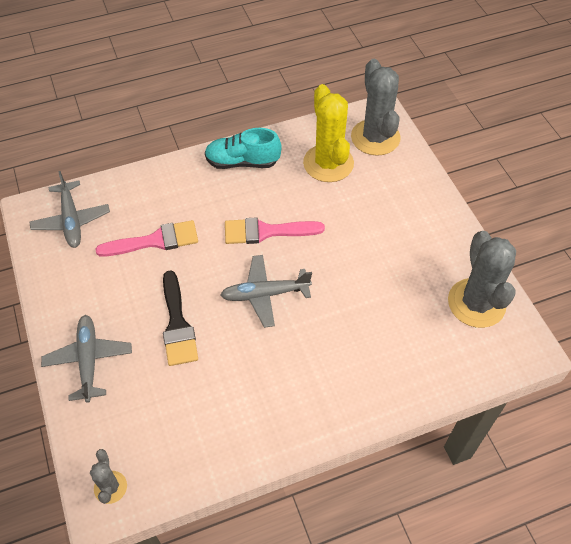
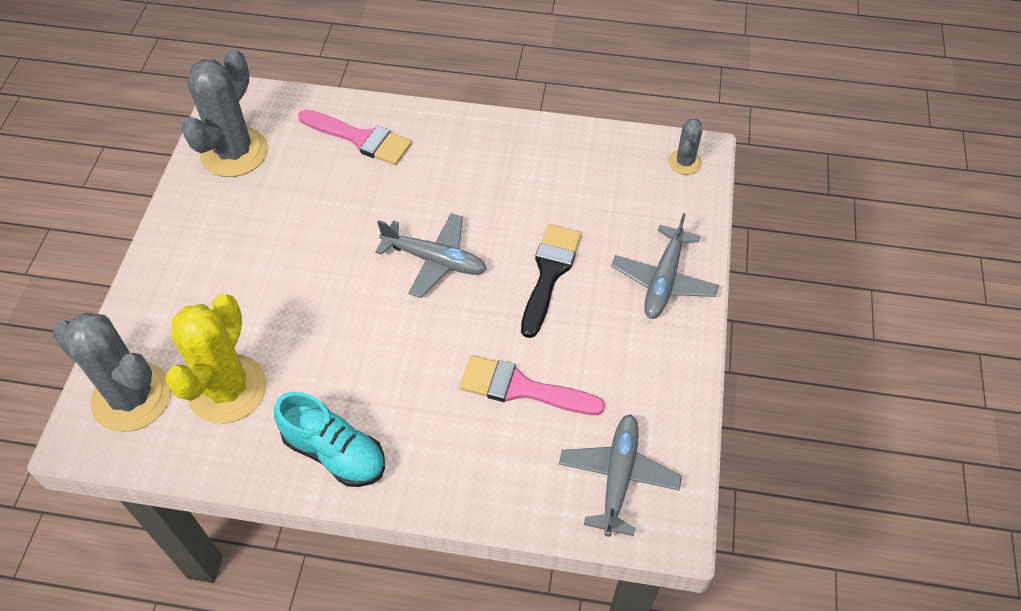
camera: 150 degrees left, 0 degrees up
(266, 231) = (379, 332): pink brush -> pink brush (360, 138)
(375, 137) = (132, 397): grey cactus -> grey cactus turned 75 degrees counterclockwise

